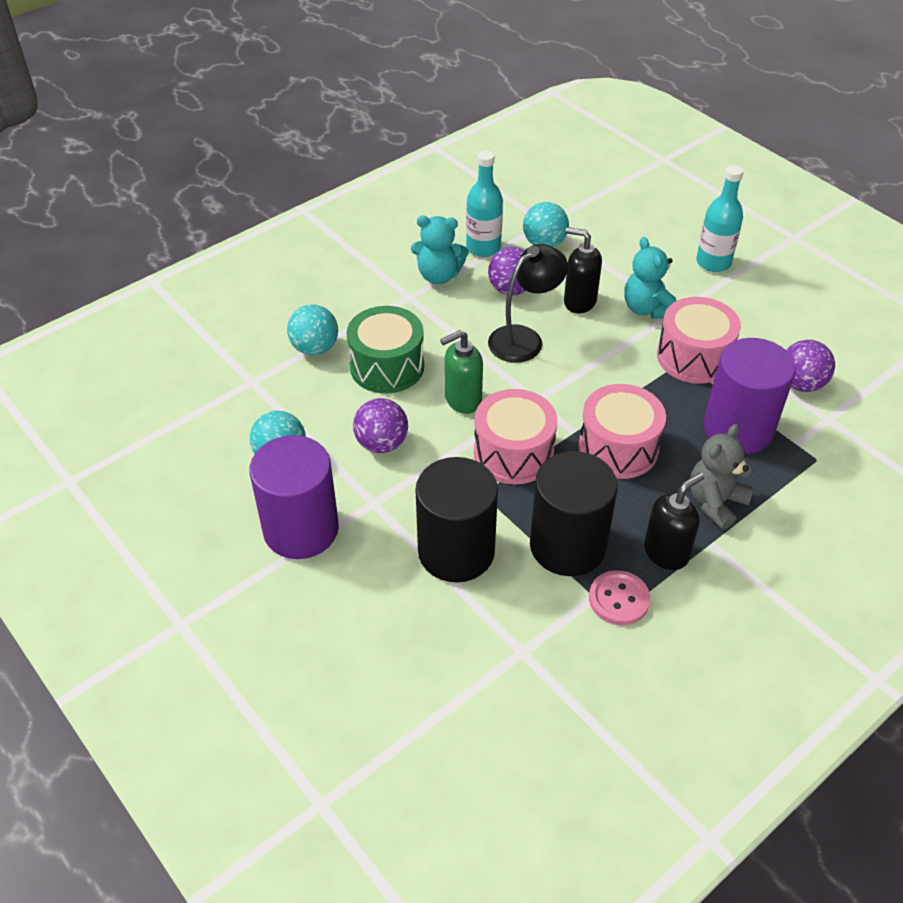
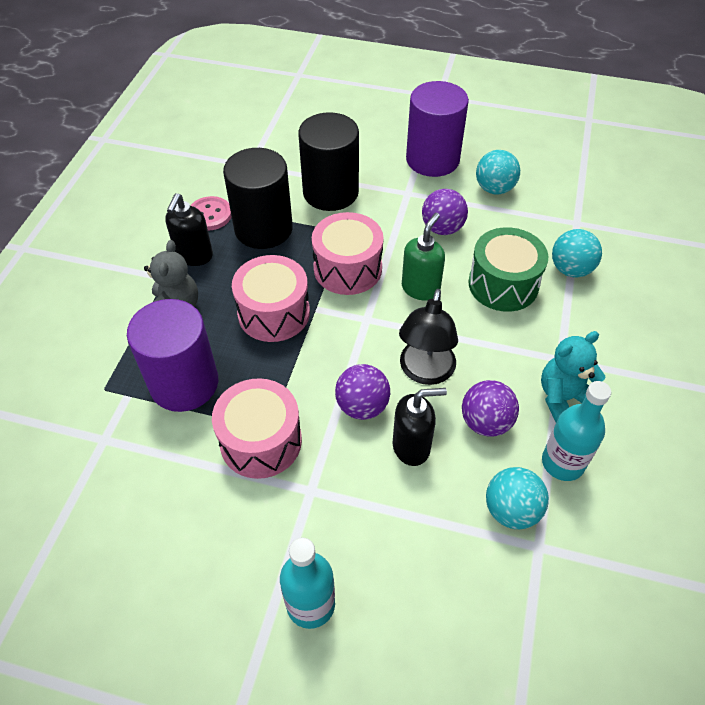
camera: 145 degrees right, 5 degrees up
(647, 309) = (340, 478): turquoise teddy bear -> none
(801, 384) = (142, 468): purple ball -> purple ball (362, 406)

